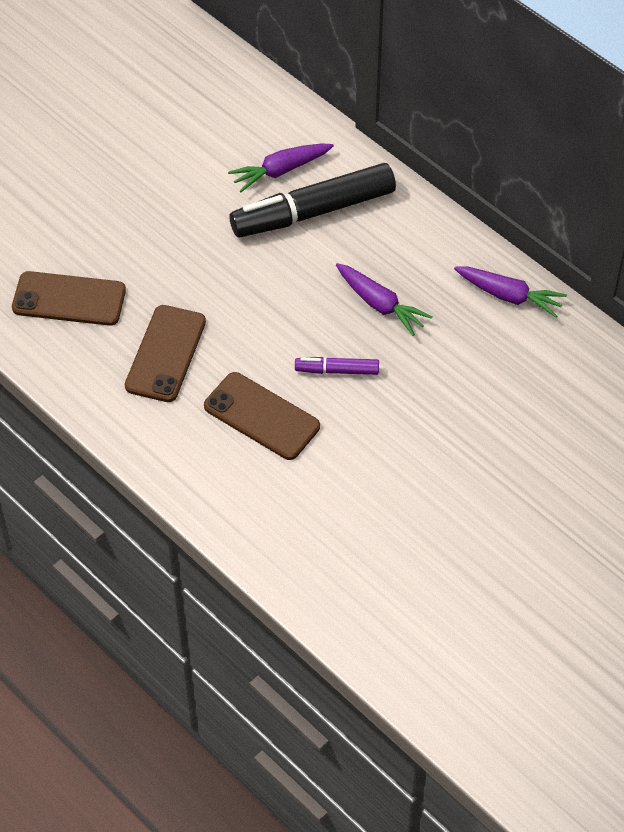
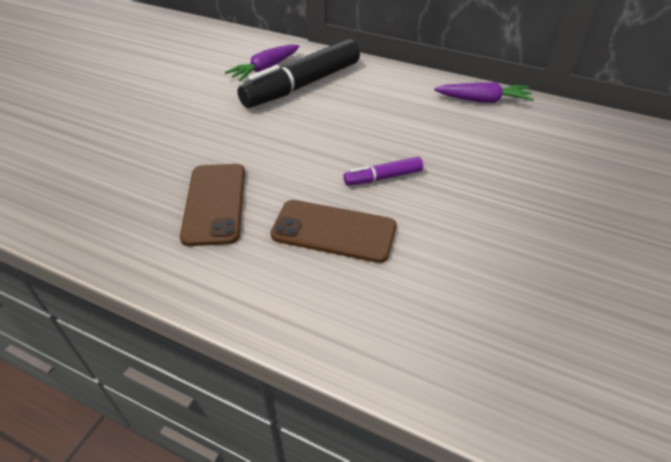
camera: 20 degrees left, 10 degrees down
(69, 299) = (103, 183): brown phone -> none
(380, 304) = (389, 126): purple carrot -> none

